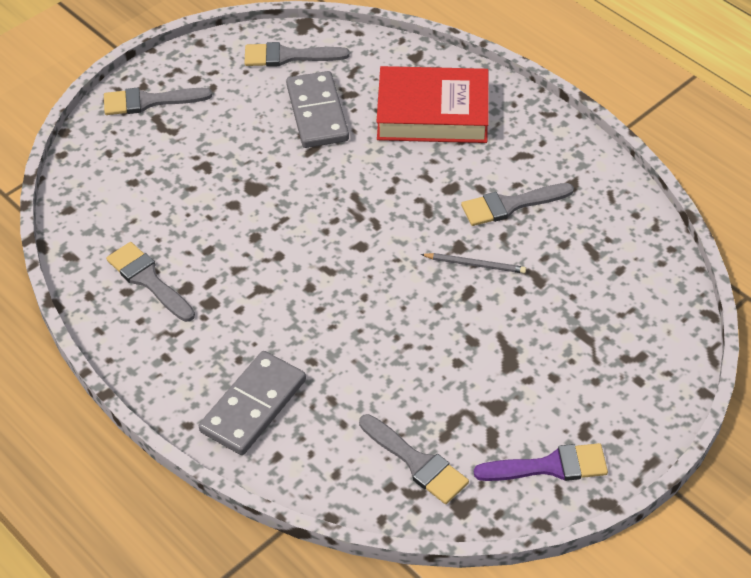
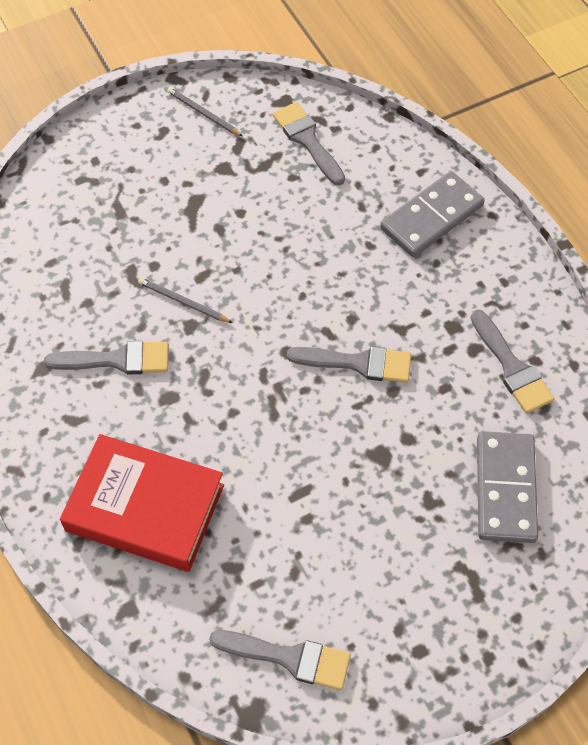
camera: 165 degrees left, 10 degrees up
(149, 101) = (483, 626): grey brush -> grey brush (358, 363)
(317, 113) = (280, 546): grey domino -> grey domino (505, 489)
(550, 466) = (203, 113): purple brush -> grey pencil

